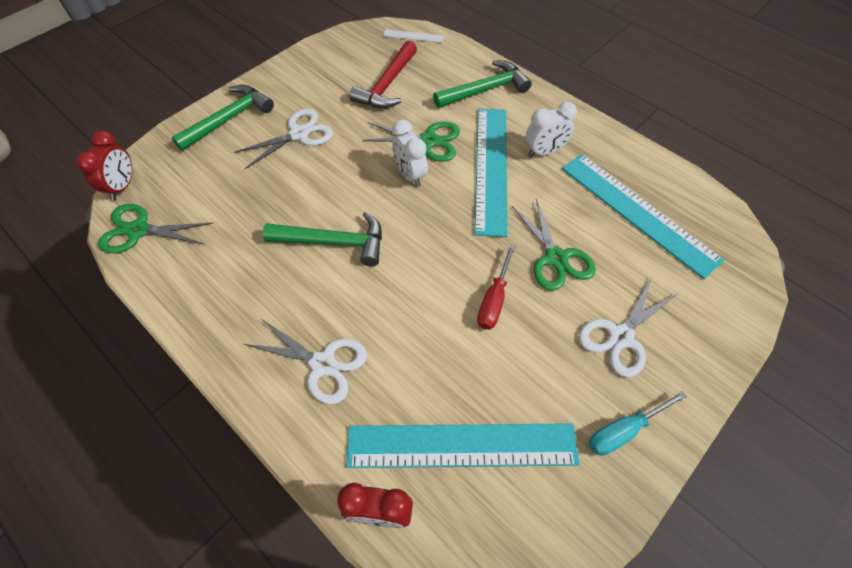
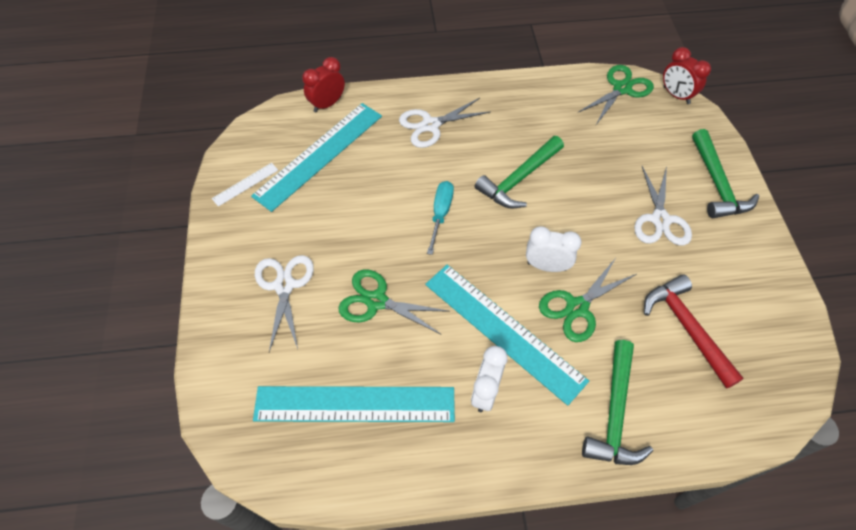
camera: 130 degrees right, 0 degrees up
(413, 36) = (765, 413): white ruler -> white ruler (245, 184)
(494, 300) = (384, 236): red screwdriver -> none
(623, 431) = (239, 233): turquoise screwdriver -> turquoise screwdriver (440, 214)

